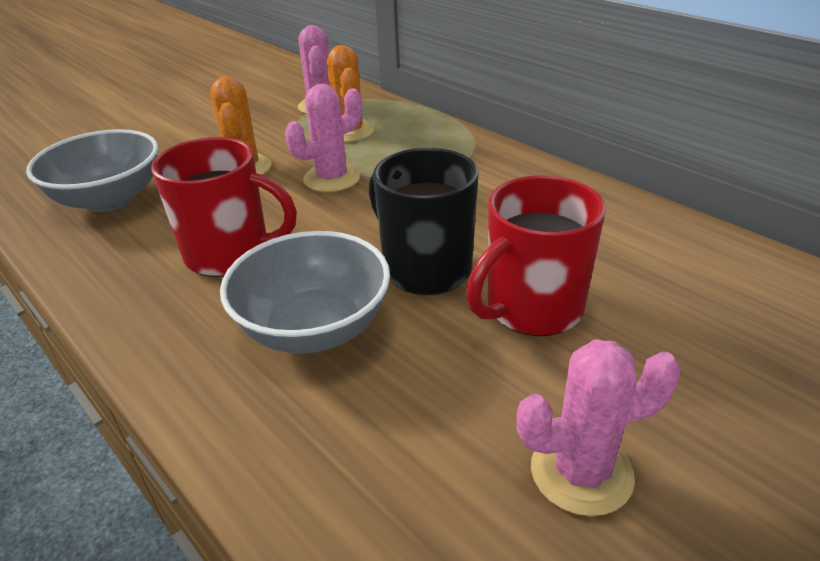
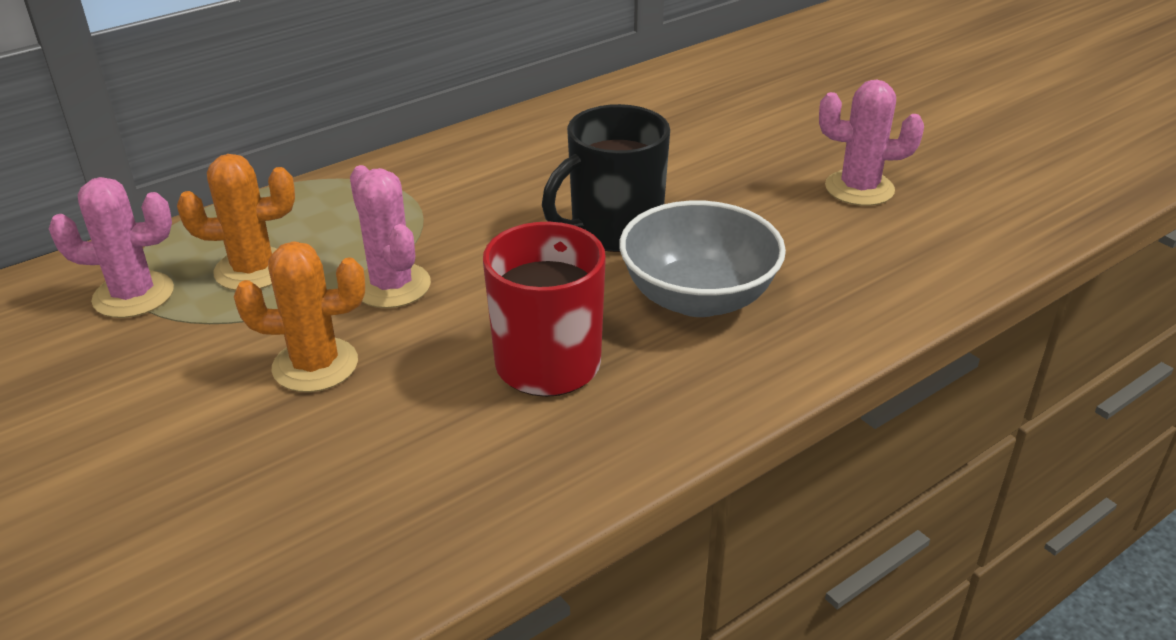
camera: 85 degrees left, 0 degrees up
(109, 199) = (346, 505): grey bowl -> none
(532, 309) = (686, 183): red mug -> none
(581, 472) = (859, 188): pink cactus -> pink cactus turned 75 degrees counterclockwise

